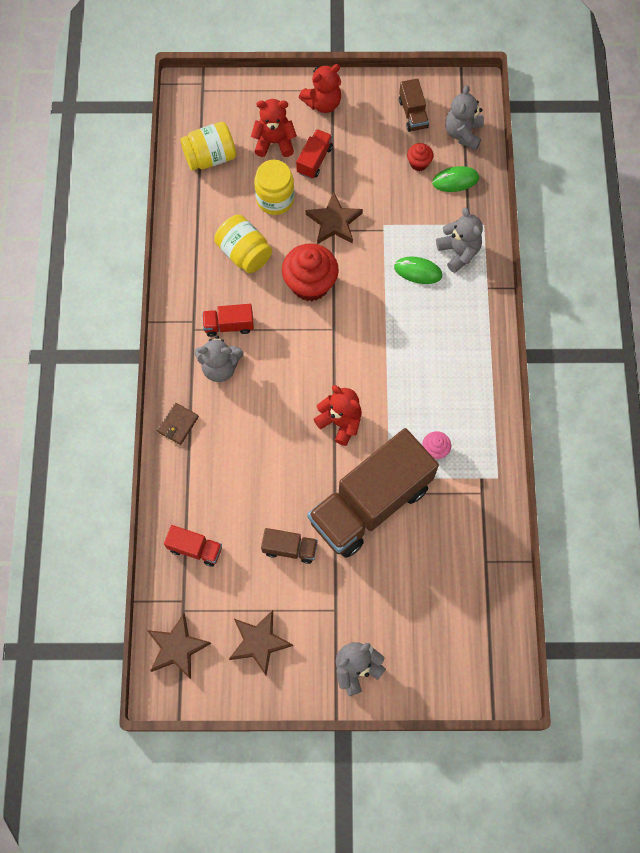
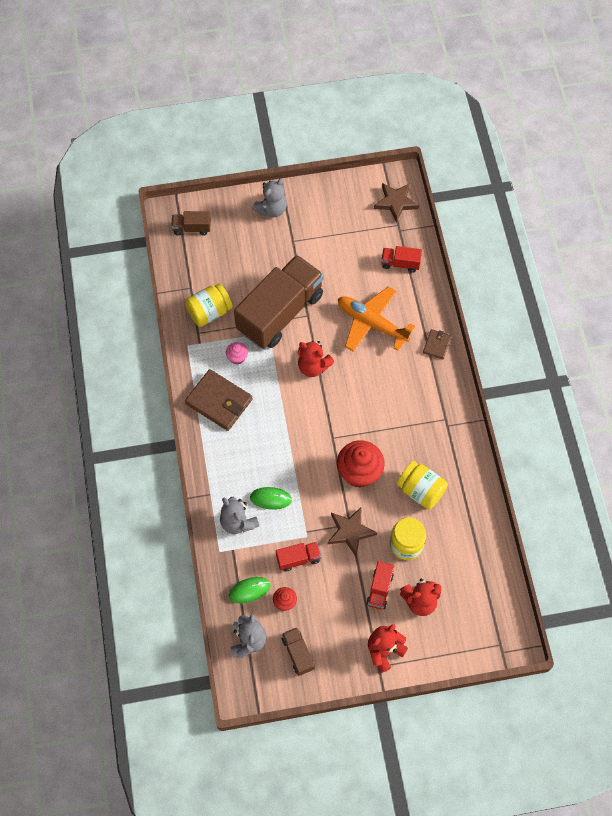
camera: 170 degrees right, 5 degrees down
(210, 157) = (474, 576): yellow jar -> yellow jar (209, 312)
(220, 367) = (416, 393): grey teddy bear -> none
(229, 325) = (418, 427): red truck -> red truck (298, 559)
(253, 468) = (371, 323): none -> orange plane
(259, 642) = (341, 214): brown star -> none
(290, 548) = (333, 274): brown truck -> brown truck (192, 228)
(465, 396) = (219, 401): none -> brown wallet

